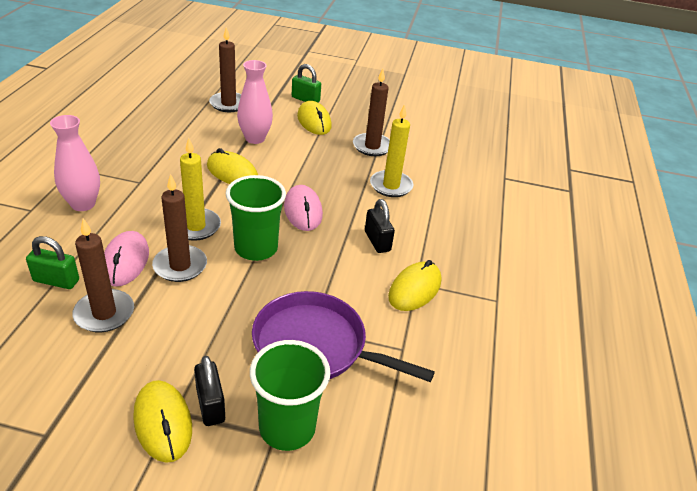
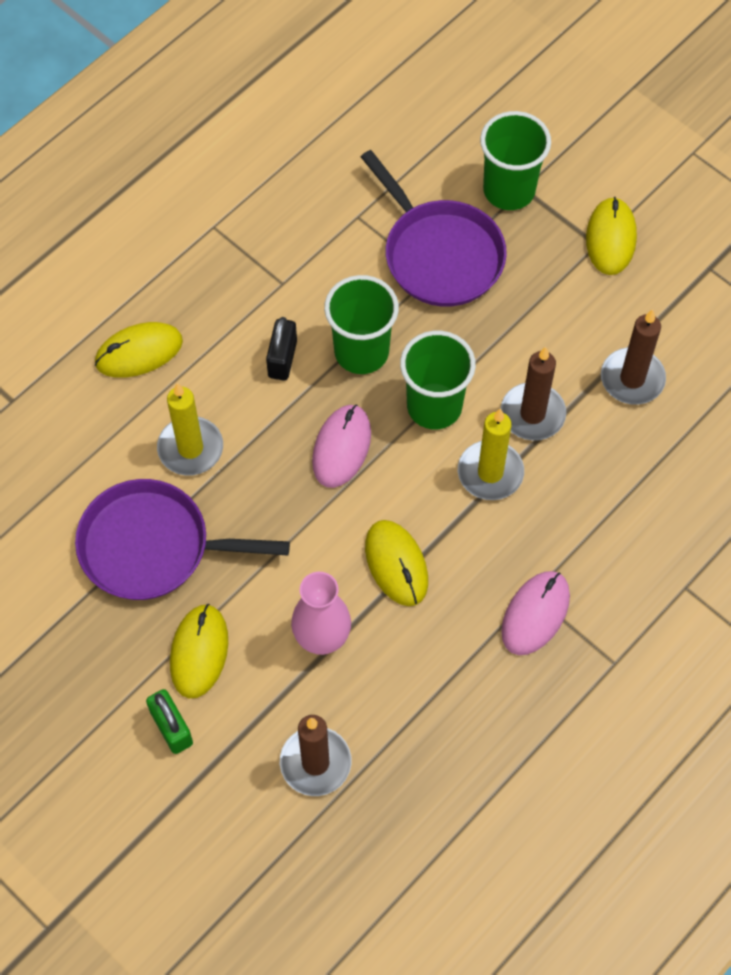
camera: 145 degrees left, 25 degrees up
(56, 281) = (673, 446): green padlock -> none
(83, 204) = (618, 573): pink vase -> none
(125, 261) = (591, 446): pink mouse -> pink mouse (535, 614)
(210, 405) = (564, 237): black padlock -> none
(328, 262) = (361, 352): none -> green cup
(372, 146) = (152, 546): brown candle -> purple pan
(414, 289) = (291, 276): yellow mouse -> yellow mouse (139, 352)

